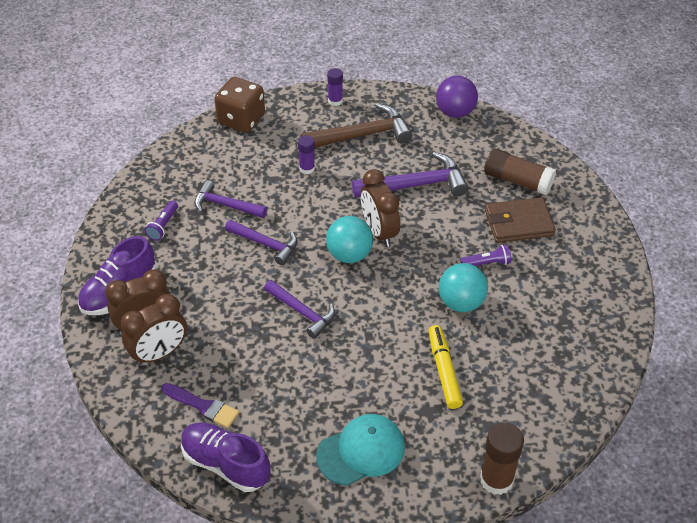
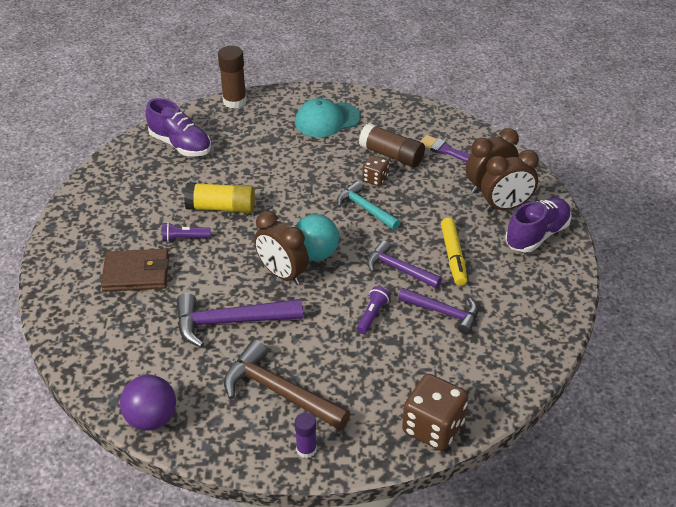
camera: 175 degrees left, 5 degrees down
(163, 226) = (508, 294): purple flashlight -> purple flashlight (372, 315)
(225, 464) = (426, 119): purple shoe -> purple shoe (180, 145)
(292, 354) = (375, 179): none -> brown dice
(302, 312) = (365, 209): purple hammer -> turquoise hammer
(307, 168) = (351, 350): purple glue stick -> none
(362, 135) = (279, 392): brown hammer -> brown hammer turned 45 degrees clockwise
(379, 232) = (282, 274): brown clock -> brown clock turned 150 degrees clockwise
(444, 371) = (252, 161): yellow marker -> yellow marker (453, 256)
(461, 302) = (221, 207): turquoise ball -> yellow glue stick
(517, 181) = (115, 319): brown glue stick -> brown glue stick (391, 155)

